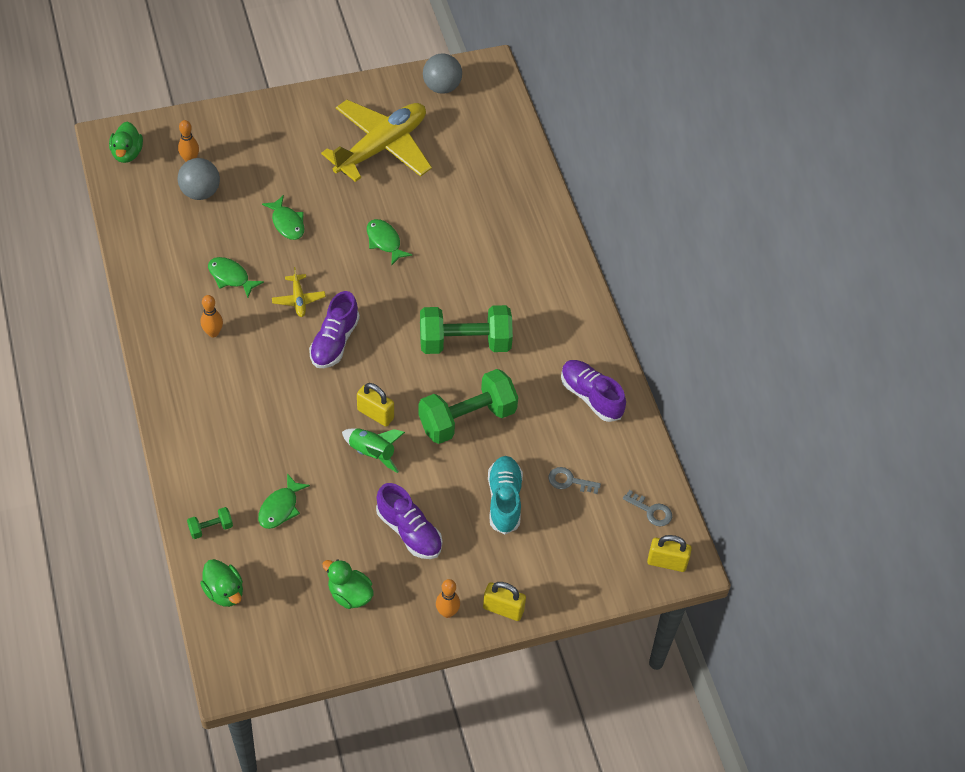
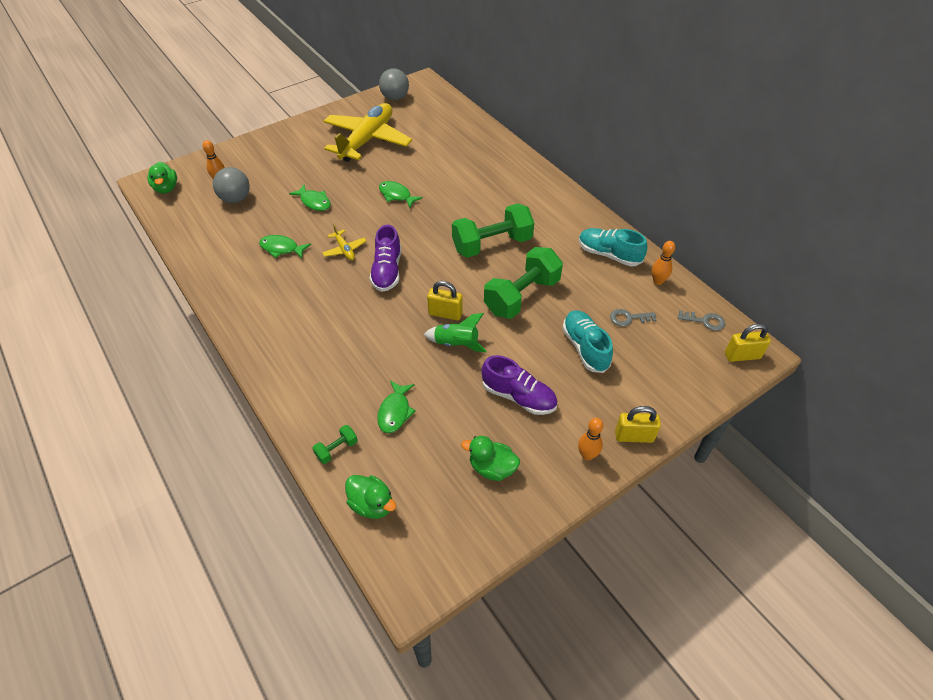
camera: 15 degrees left, 5 degrees down
(213, 333) = (281, 291): orange bowling pin -> orange bowling pin (658, 281)
(591, 396) = (609, 254): purple shoe -> turquoise shoe

